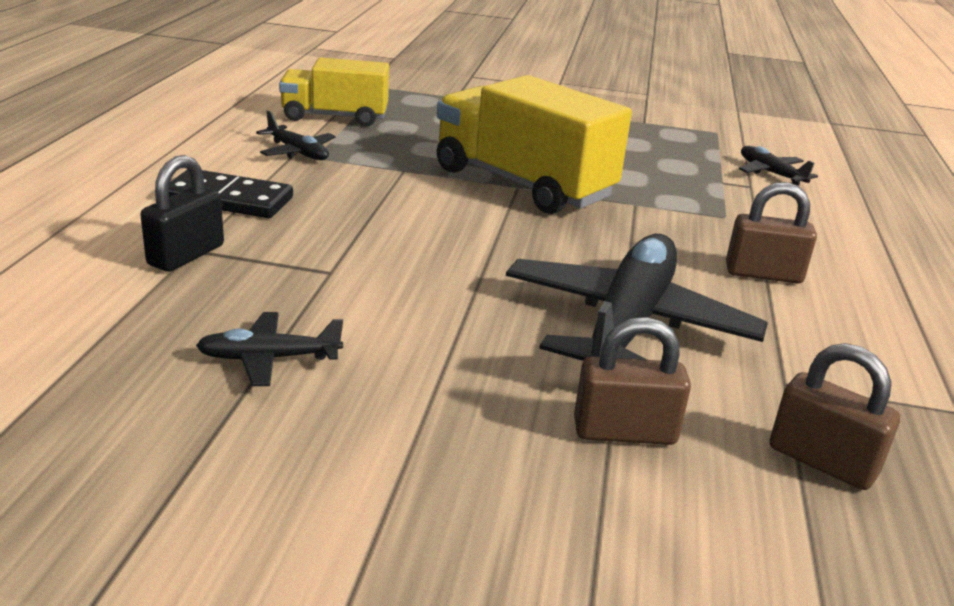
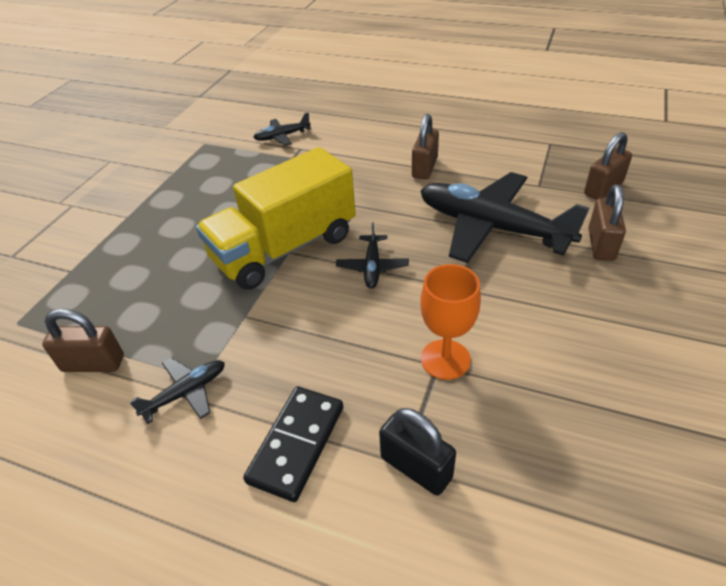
camera: 75 degrees left, 15 degrees up
(269, 359) = (569, 397): black plane -> black plane (372, 267)
(335, 117) = (93, 363): yellow truck -> brown padlock
(339, 276) = (445, 359): none -> orange goblet

